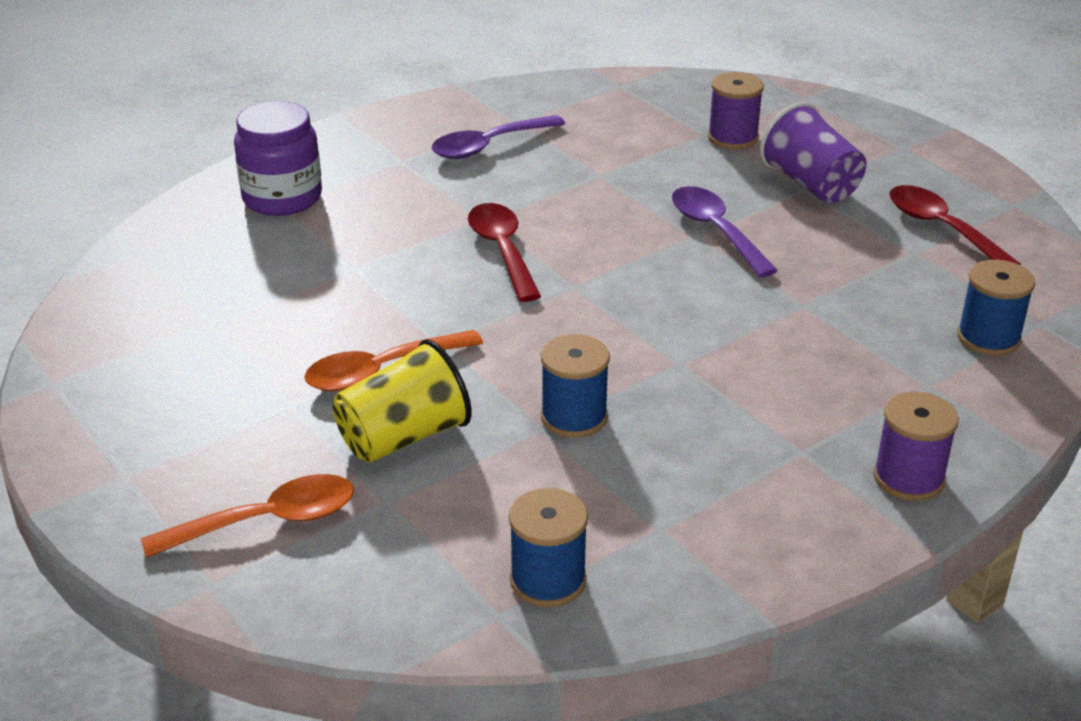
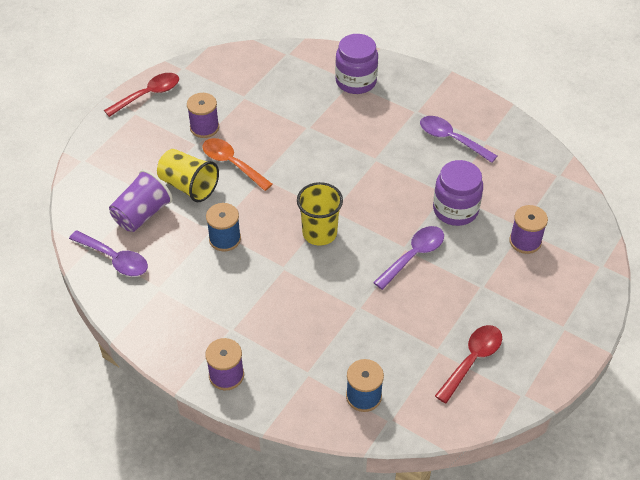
camera: 70 degrees right, 15 degrees up
(254, 386) = (204, 127): none -> purple spool
(267, 521) = (122, 163): orange spoon -> none
(502, 250) = (350, 175): red spoon -> red spoon (148, 95)
(548, 580) = (115, 259): blue spool -> purple spoon
(618, 308) = (319, 233): none -> yellow cup
(639, 175) = (455, 209): none -> purple jar
(811, 184) = (489, 289): purple cup -> purple cup (142, 214)

